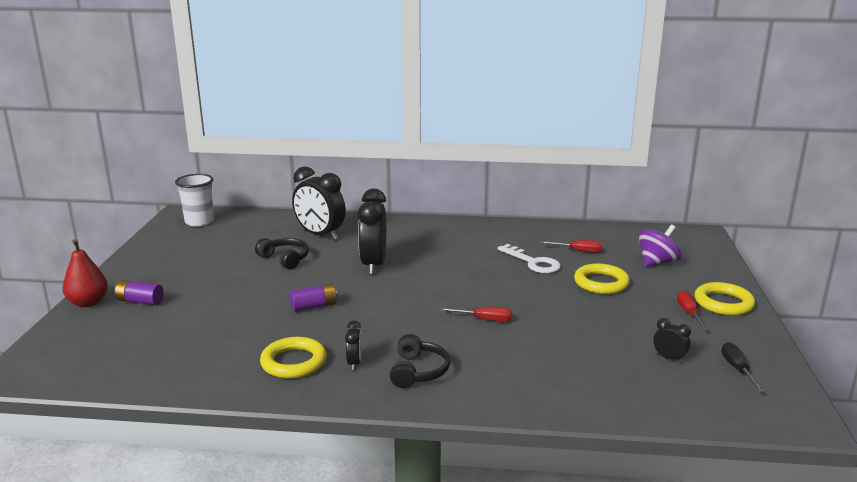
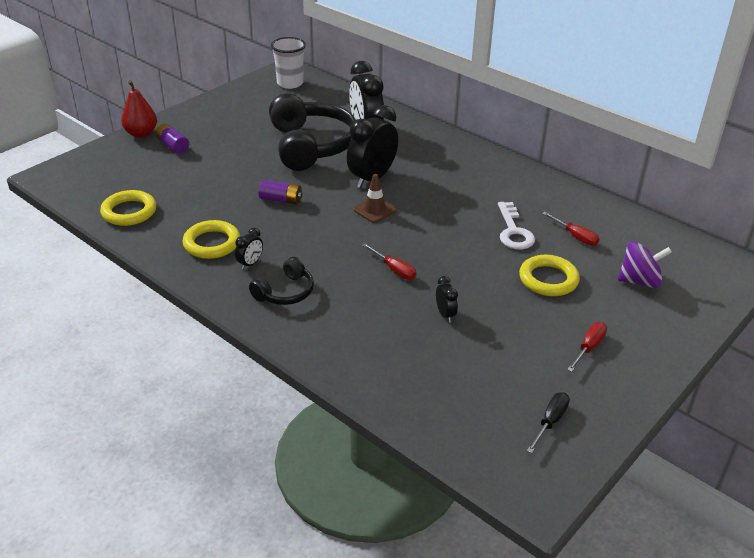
camera: 35 degrees right, 15 degrees up
(285, 259) = (311, 145): black headphones -> black headphones, size x2.05
(408, 285) = (374, 210): none -> brown traffic cone
(669, 358) = (502, 380): black clock -> black clock (445, 314)
(723, 303) = (642, 354): yellow ring -> yellow ring (129, 212)

